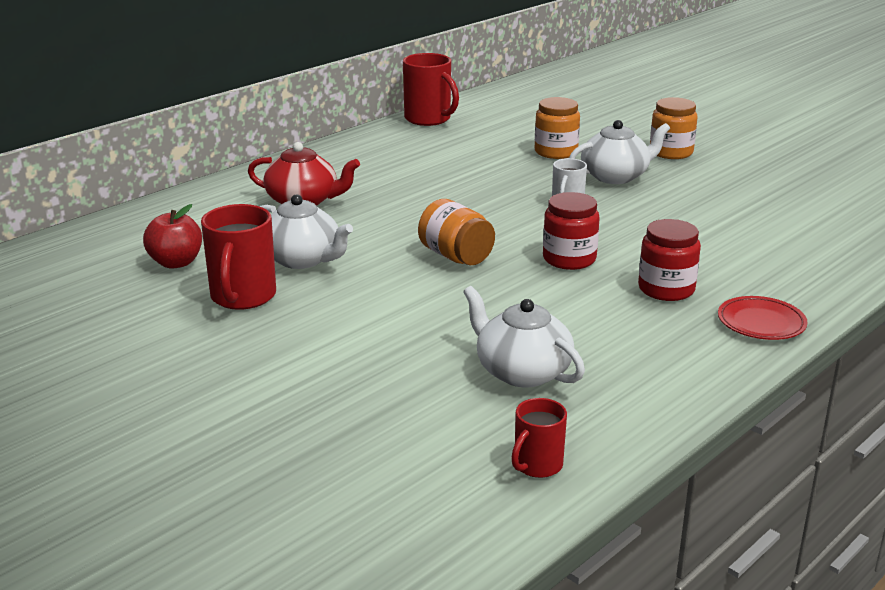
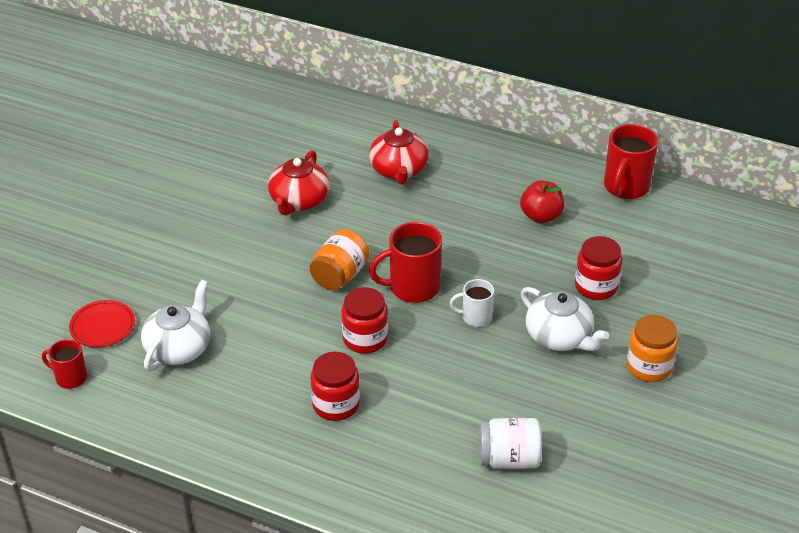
camera: 70 degrees right, 15 degrees up
(176, 263) = (267, 147): red apple -> red apple (541, 216)
(242, 297) = (231, 192): red mug -> red mug (412, 287)
(302, 259) = (299, 201): white teapot -> red teapot
(556, 152) = (596, 286): orange jar -> red jar
(761, 323) = (300, 469): red plate -> red plate (103, 327)
(770, 222) = (508, 459): none -> white jar

